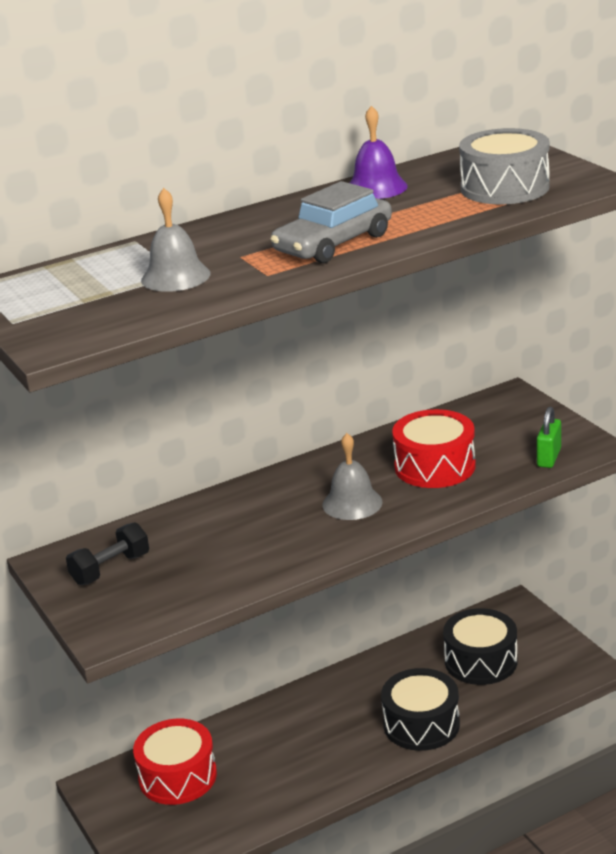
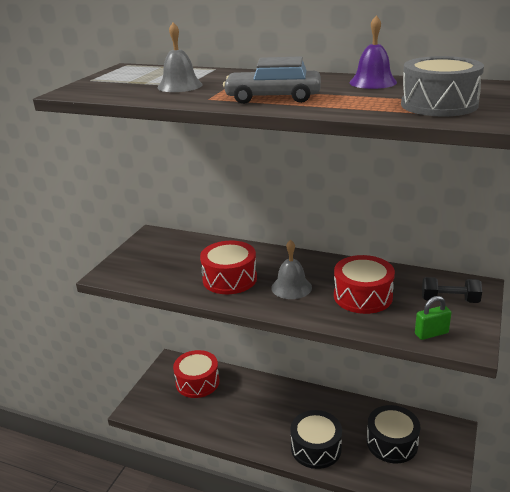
camera: 50 degrees right, 0 degrees up
(110, 569) = (159, 250): black dumbbell -> black dumbbell (449, 300)
(269, 538) = (229, 279): none -> red drum

